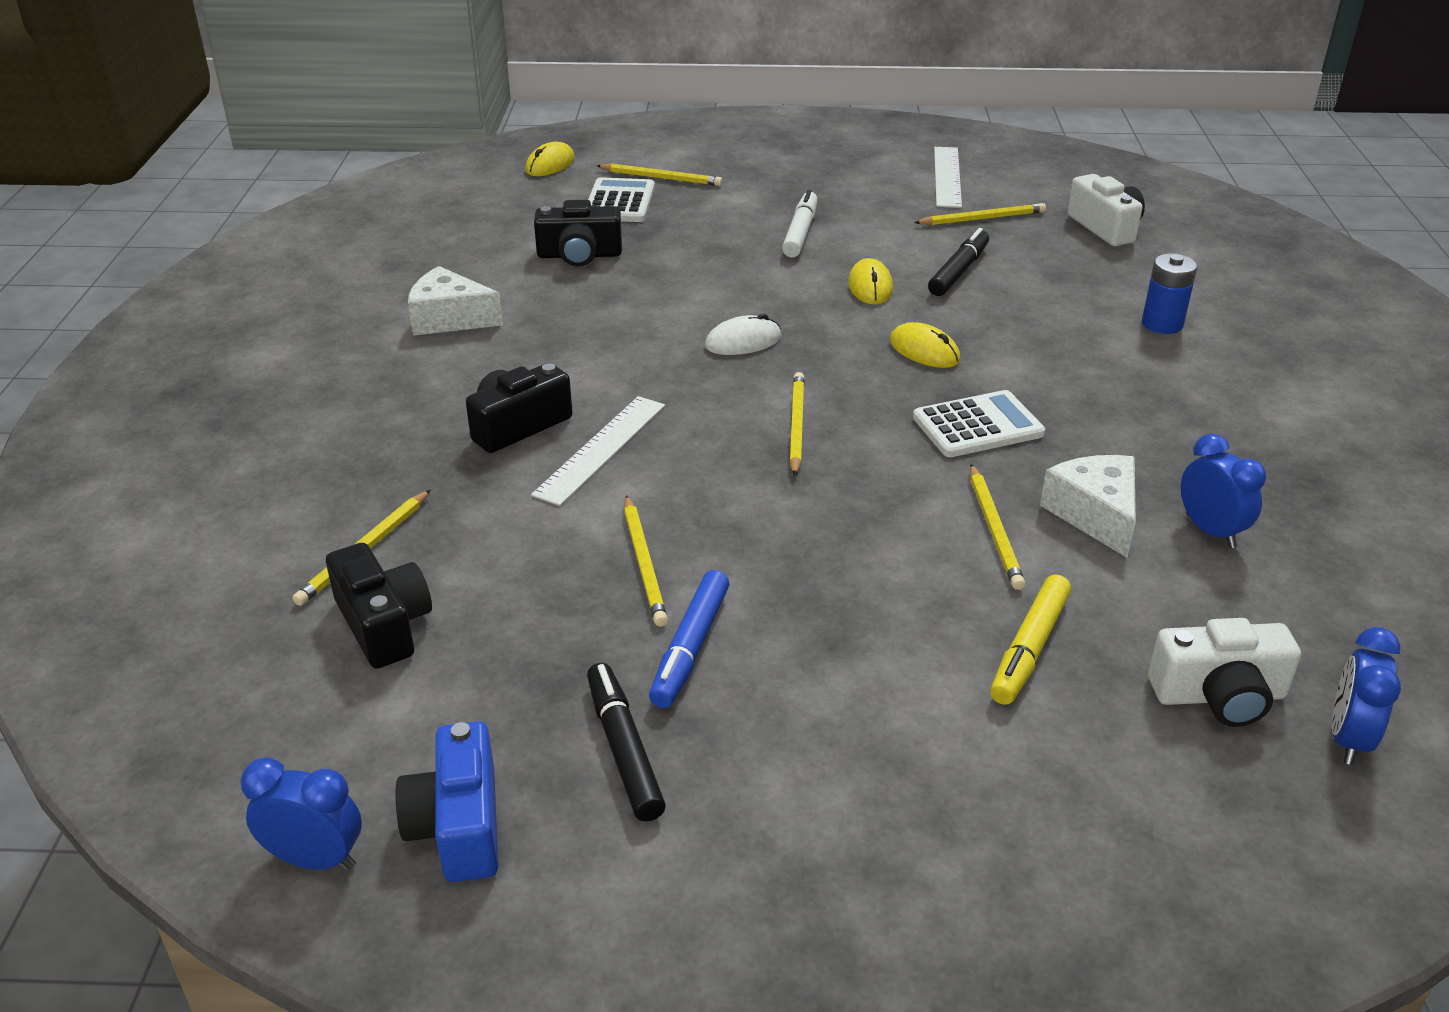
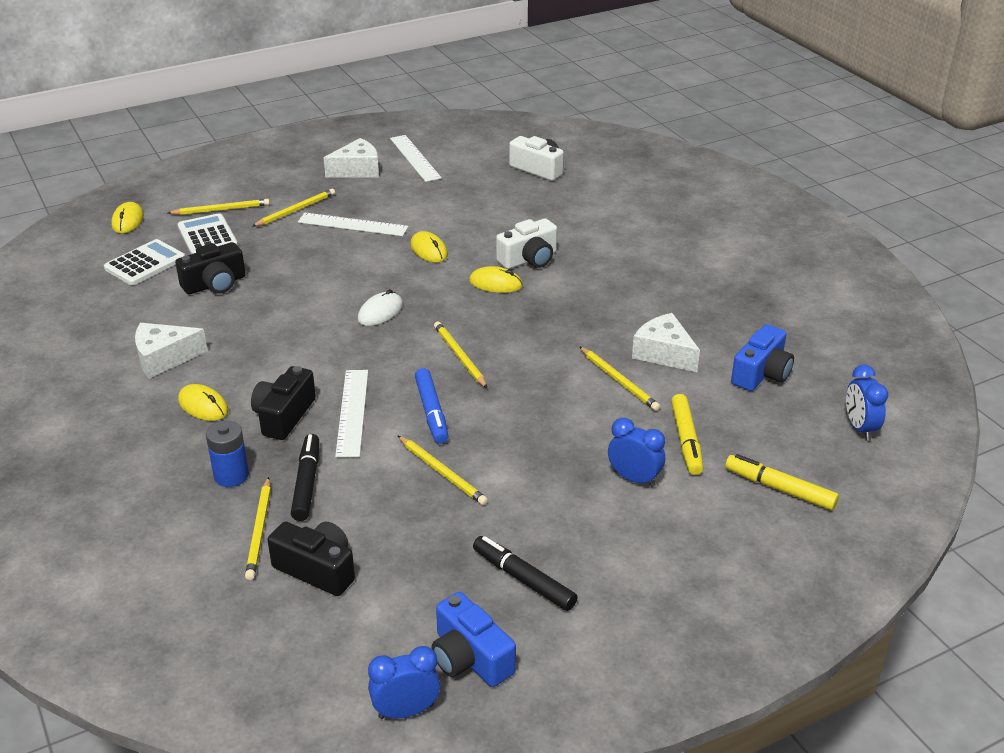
camera: 30 degrees left, 0 degrees up
(440, 384) = (203, 406): none -> yellow mouse
(690, 647) = (511, 510): blue marker -> blue marker (432, 412)
(800, 232) = (352, 225): white marker -> white ruler
(862, 173) = (357, 170): none -> white cheese
(958, 271) = (474, 224): black marker -> black marker (306, 483)
(977, 426) = (563, 322): white calculator -> white calculator (145, 263)
(982, 218) = (460, 183): yellow pencil -> yellow pencil (295, 210)
(1126, 779) = (779, 489): none -> yellow marker
(1162, 324) = (615, 225): blue battery -> blue battery (231, 475)
(1210, 531) = (726, 342): blue clock -> blue clock (634, 479)
(1219, 695) = (790, 429): white camera -> white camera (529, 259)
(1234, 595) = (761, 373): none -> blue camera

